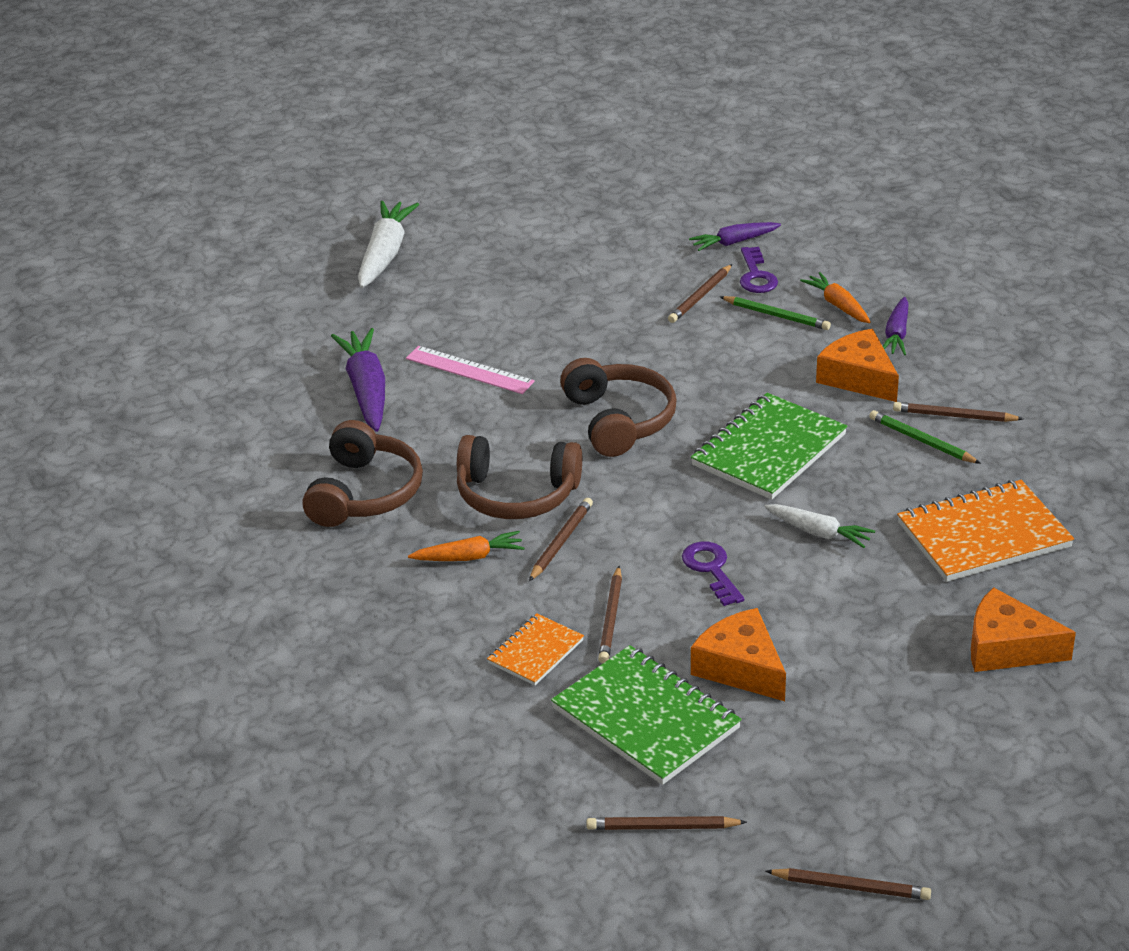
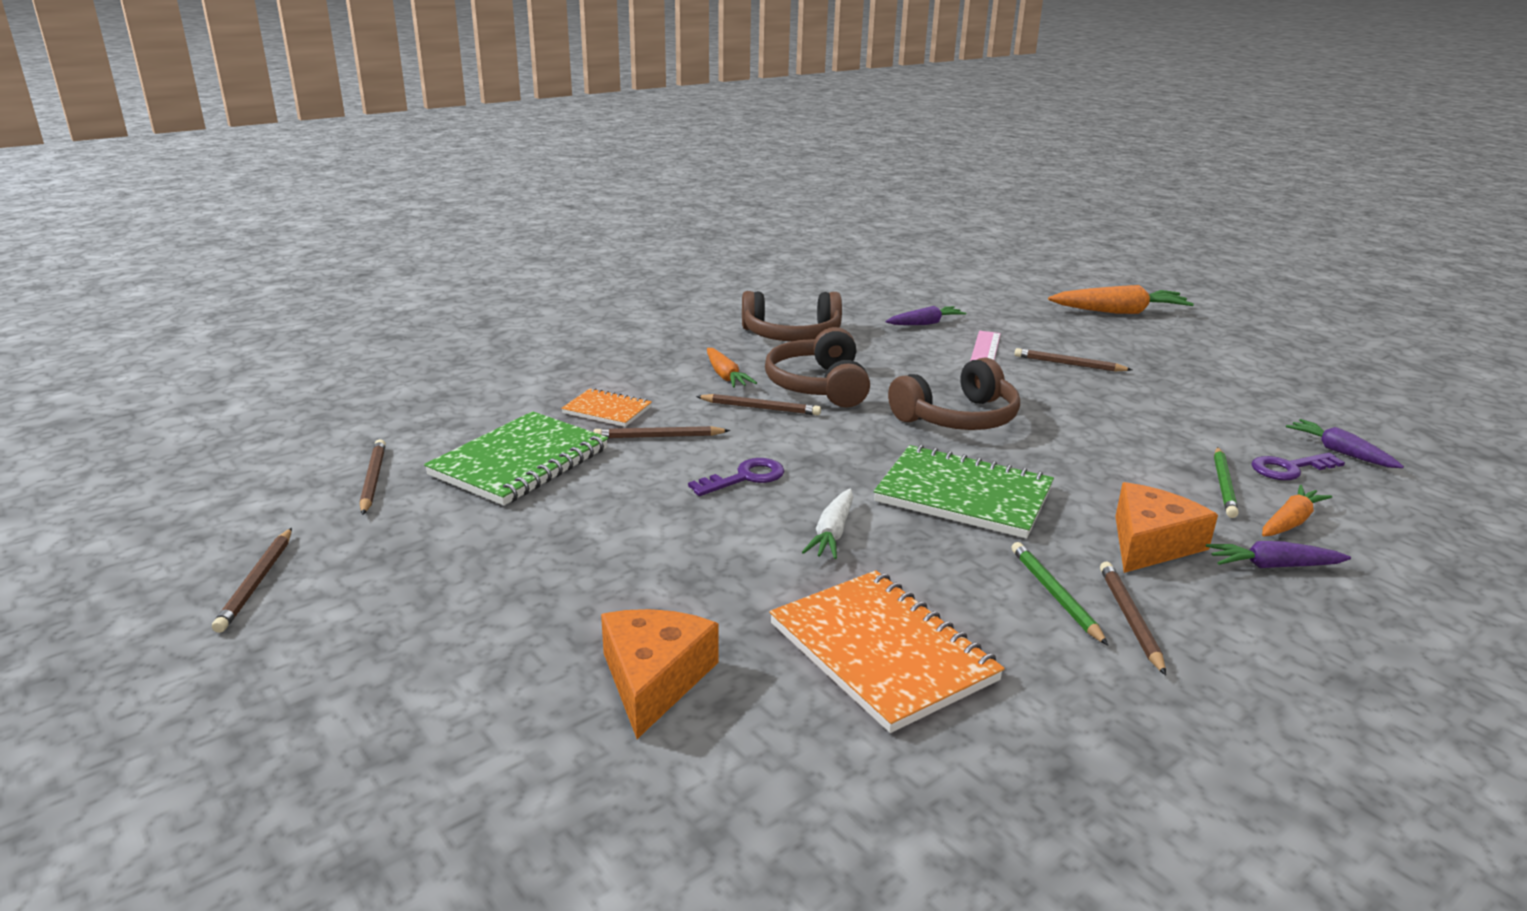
camera: 75 degrees right, 10 degrees down
(366, 390) = (925, 323): purple carrot -> purple carrot, size x0.60
(385, 254) = (1120, 312): white carrot -> orange carrot
(700, 296) = (1211, 441): brown pencil -> brown pencil (1068, 364)
(740, 668) = (595, 502): orange cheese -> none
(921, 441) = (1054, 595): green pencil -> green pencil turned 45 degrees counterclockwise

